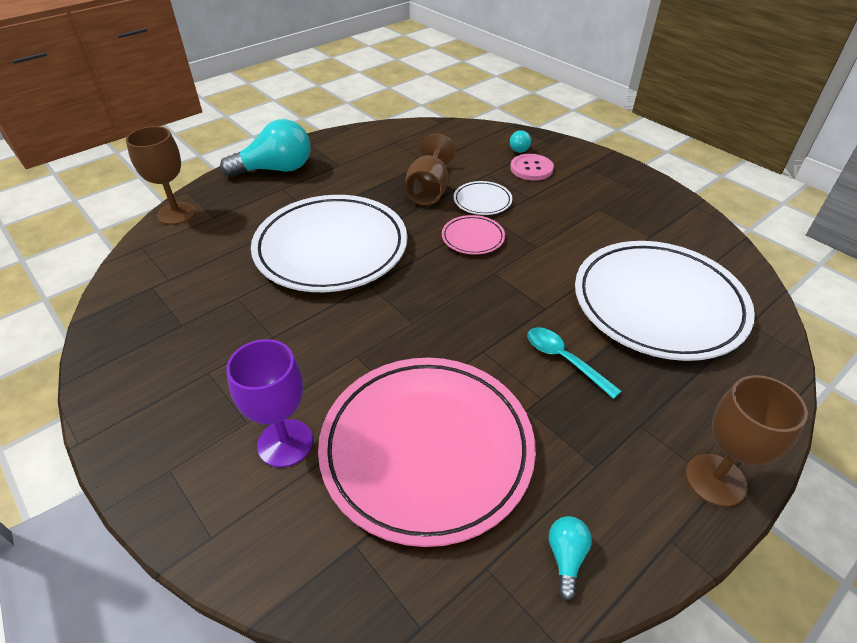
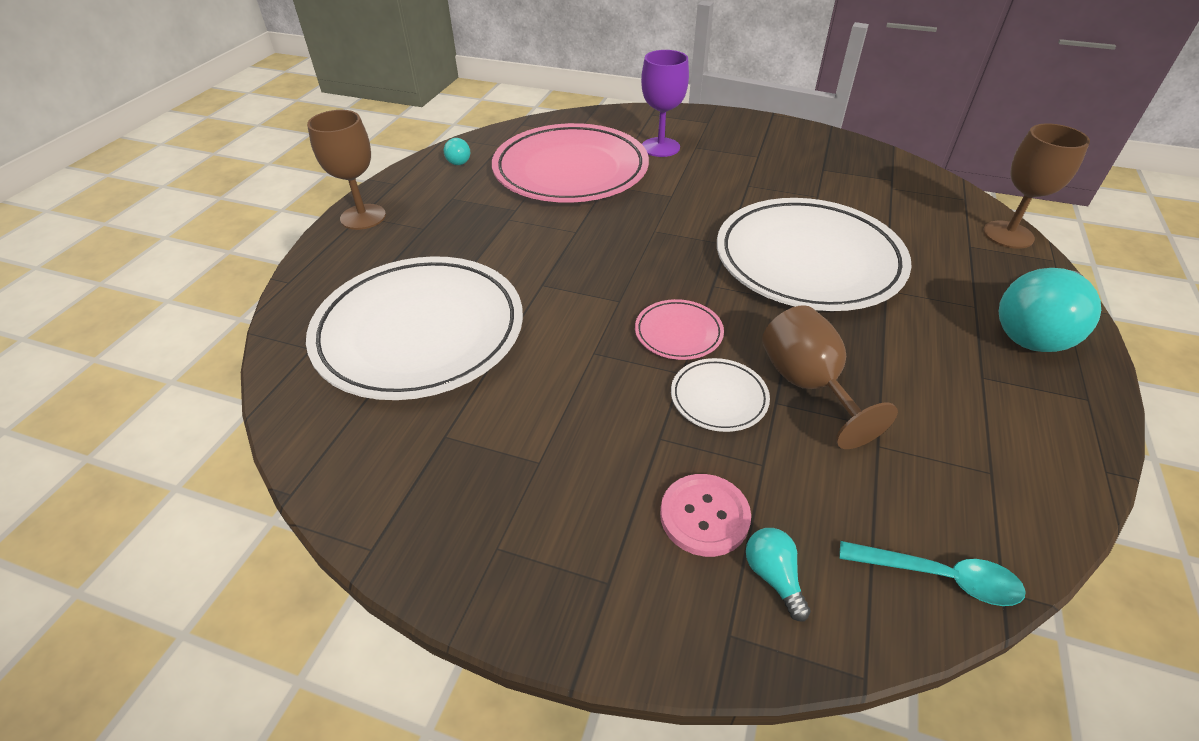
camera: 150 degrees right, 0 degrees up
(564, 360) = (501, 248): turquoise spoon -> turquoise spoon (939, 577)

